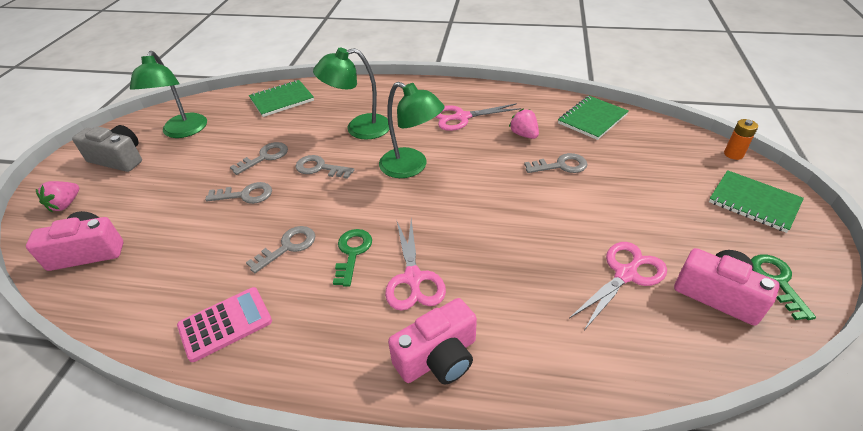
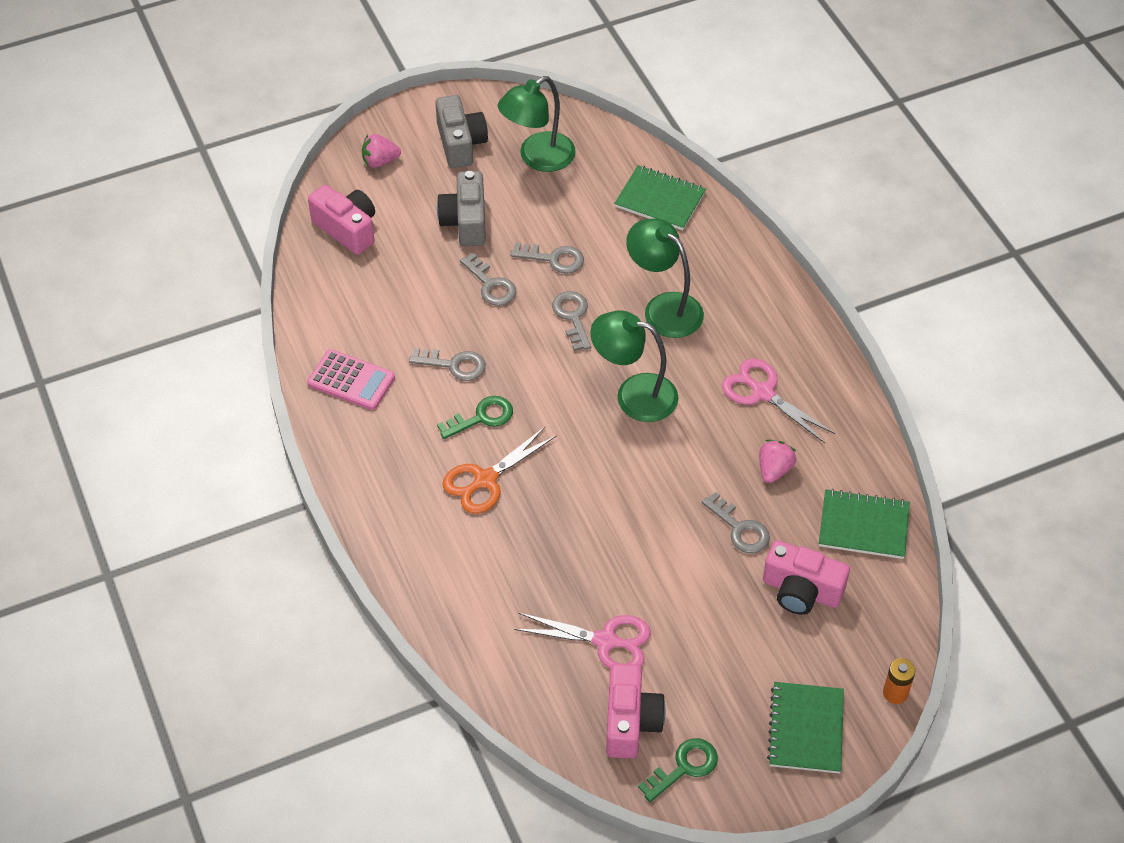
camera: 55 degrees right, 10 degrees up
(179, 184) = (465, 221): none -> grey camera
(411, 167) = (634, 394): green lamp -> green lamp turned 105 degrees clockwise
(413, 278) = (485, 480): pink scissors -> orange scissors
(438, 357) = (419, 540): pink camera -> pink camera (801, 590)

